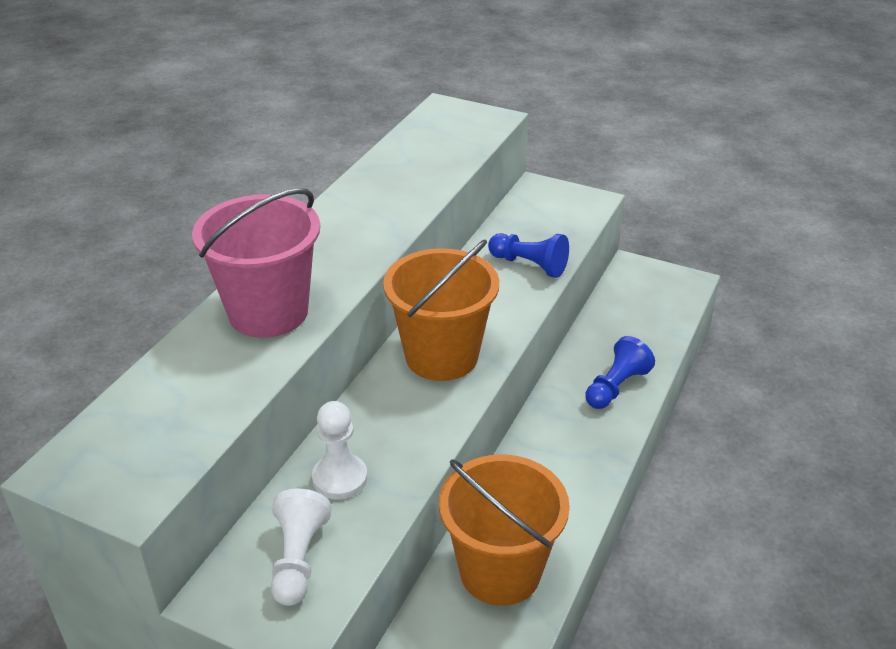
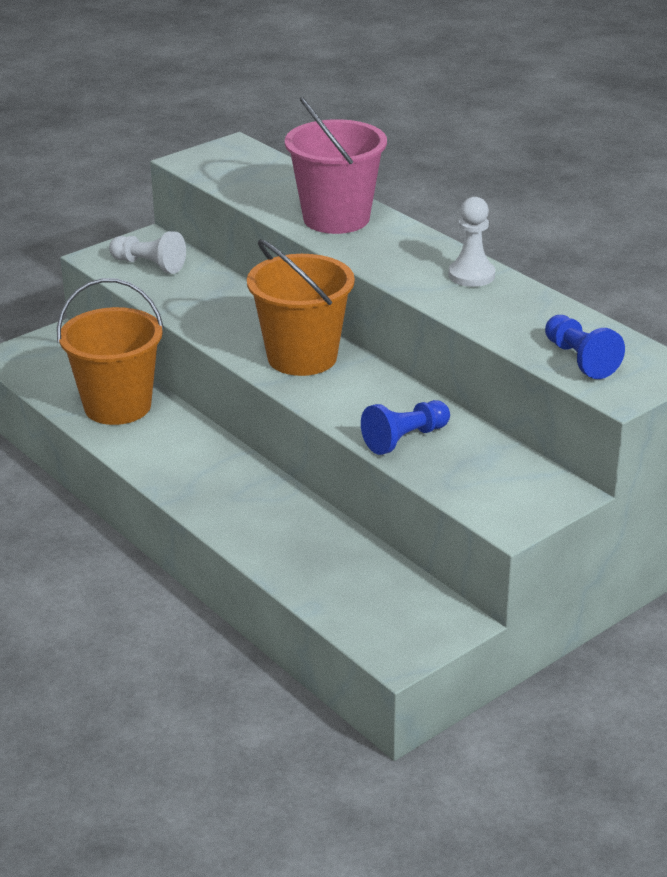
camera: 115 degrees right, 5 degrees down
(340, 478) = (204, 290): white pawn -> white pawn (471, 275)
(616, 387) = (261, 530): blue pawn -> blue pawn (580, 359)

